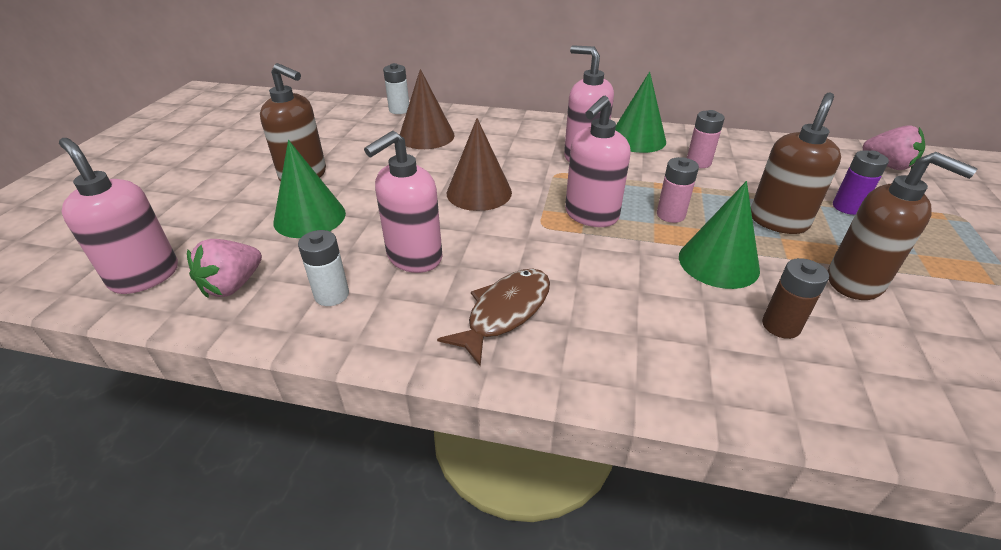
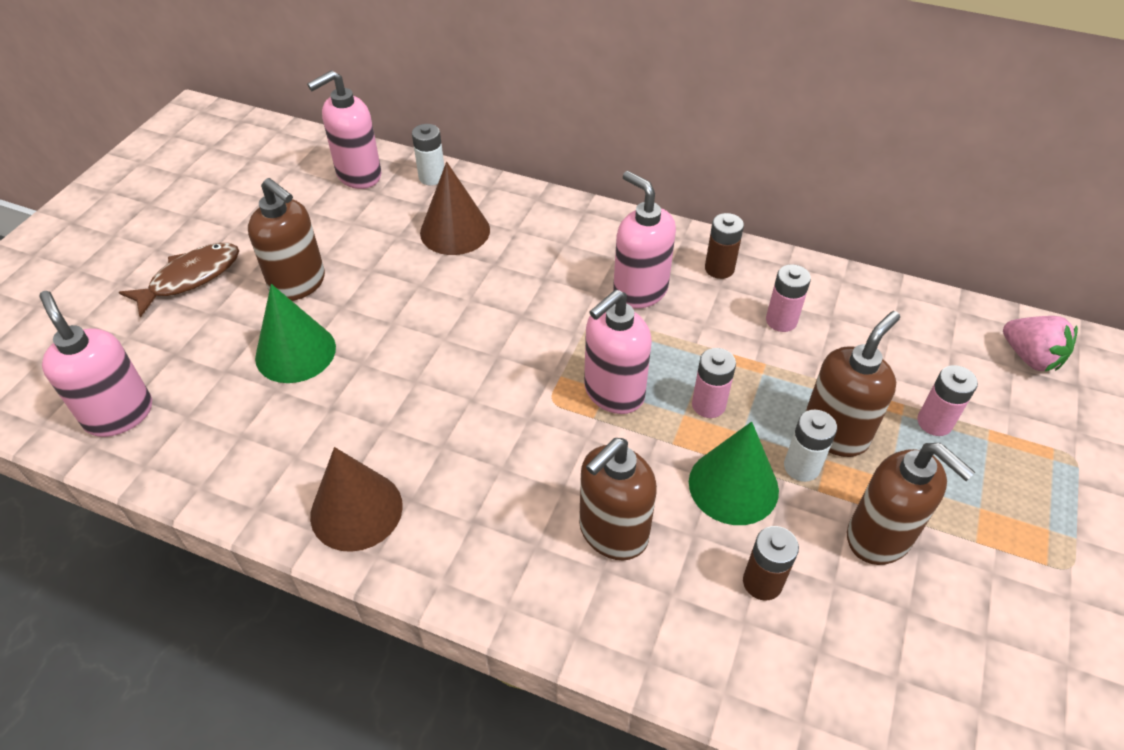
camera: 10 degrees right, 10 degrees up
(233, 285) = (205, 440): pink strawberry -> none
(332, 295) = (302, 468): white battery -> white battery (801, 467)
(414, 257) = (397, 428): pink soap dispenser -> pink soap dispenser (358, 175)
(479, 192) = (493, 338): brown cone -> brown cone (356, 510)
(505, 312) = (474, 519): brown fish -> brown fish (190, 278)
(634, 307) = (612, 533): none -> brown soap dispenser
(637, 139) = (719, 269): green cone -> brown battery
(847, 207) = (934, 422): purple battery -> pink battery

